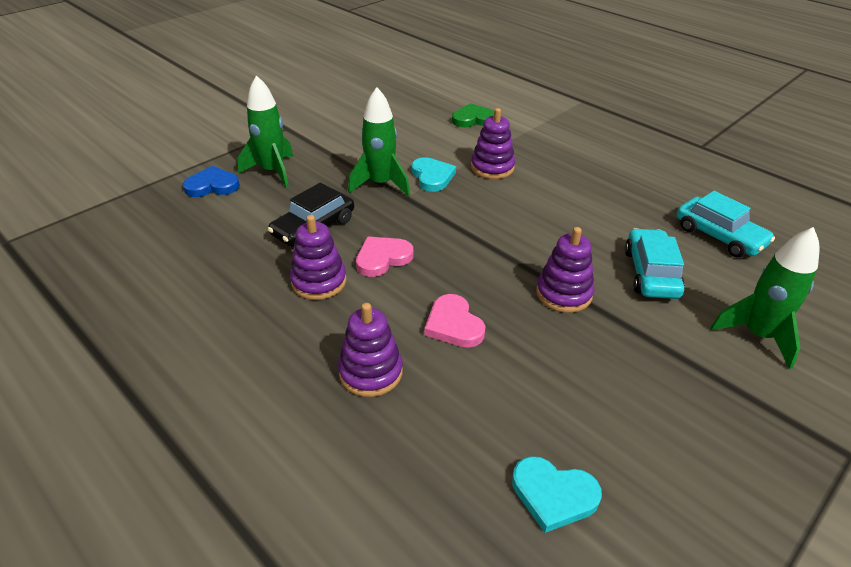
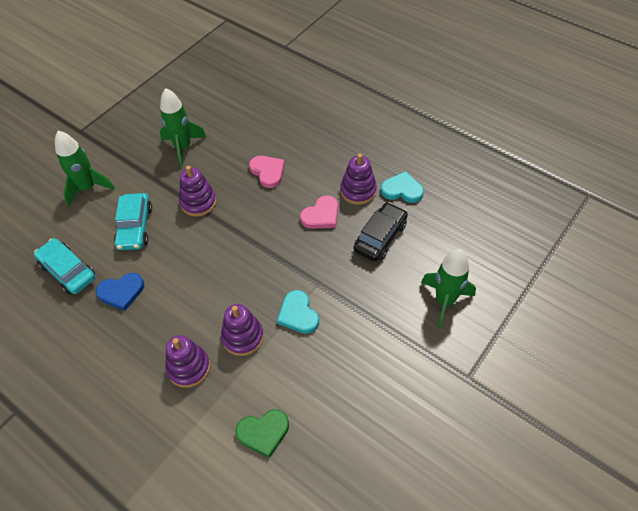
camera: 175 degrees right, 15 degrees up
(212, 186) = (486, 273): blue heart -> blue heart (121, 292)
(370, 372) = (310, 139): purple stacking toy -> purple stacking toy (189, 367)
(380, 184) = (342, 296): green rocket -> green rocket (183, 147)
(553, 495) = (220, 100): turquoise heart -> turquoise heart (402, 190)

